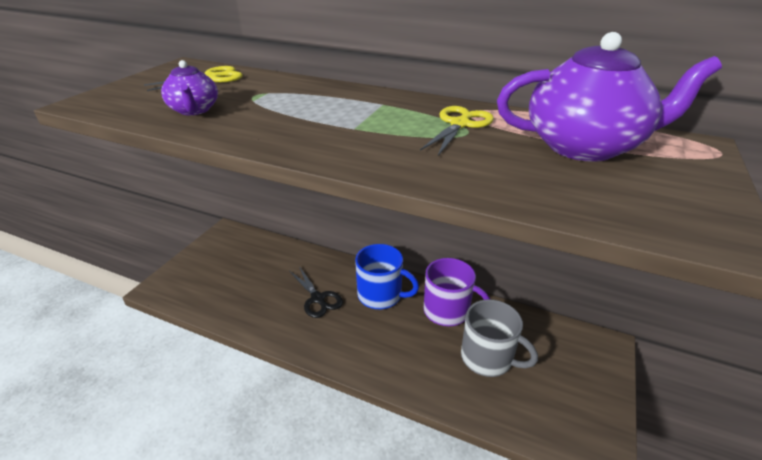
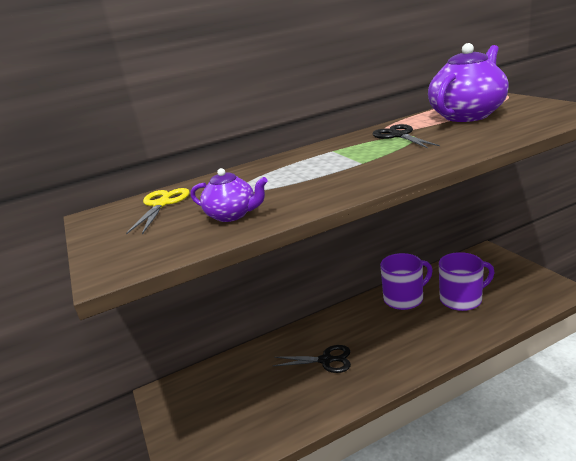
camera: 45 degrees left, 10 degrees down
(381, 295) = (357, 324): blue mug -> none
(460, 124) = (399, 135): yellow scissors -> black scissors
(488, 358) = (462, 299): grey mug -> purple mug

